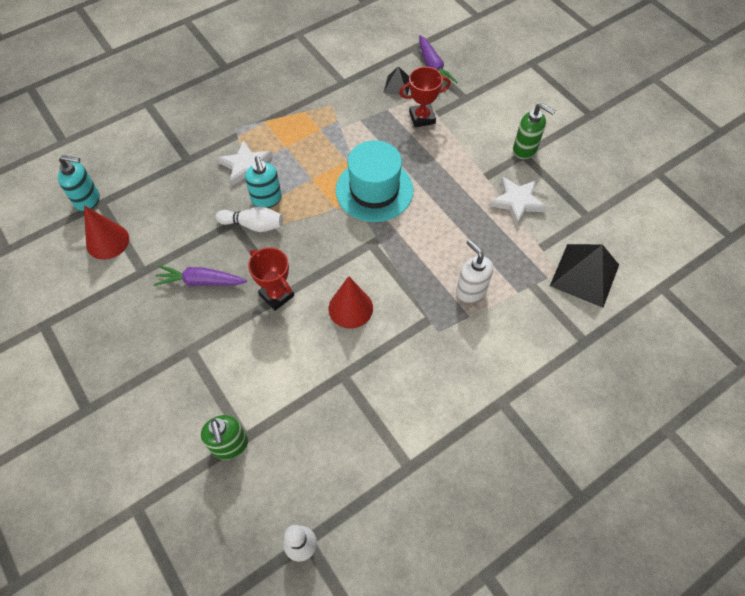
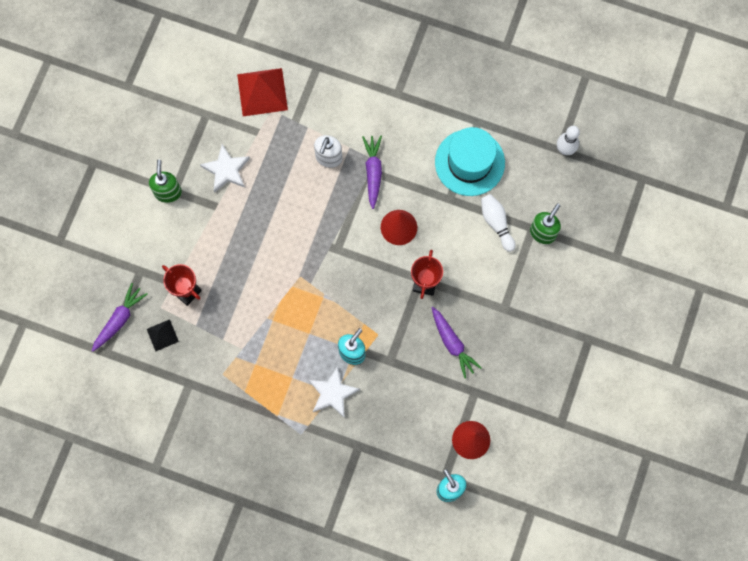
camera: 125 degrees left, 15 degrees up
(253, 225) = (381, 344): white bowling pin -> white bowling pin (496, 223)
(374, 190) = (287, 279): turquoise hat -> turquoise hat (469, 162)
(426, 321) = (373, 172): none -> purple carrot
(584, 275) = (262, 92): black pyramid -> red pyramid

